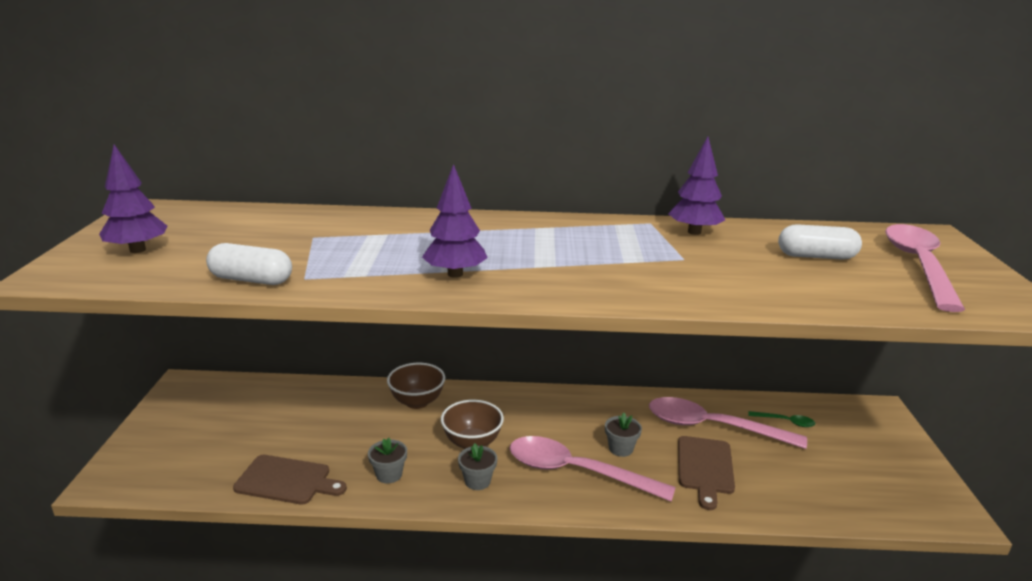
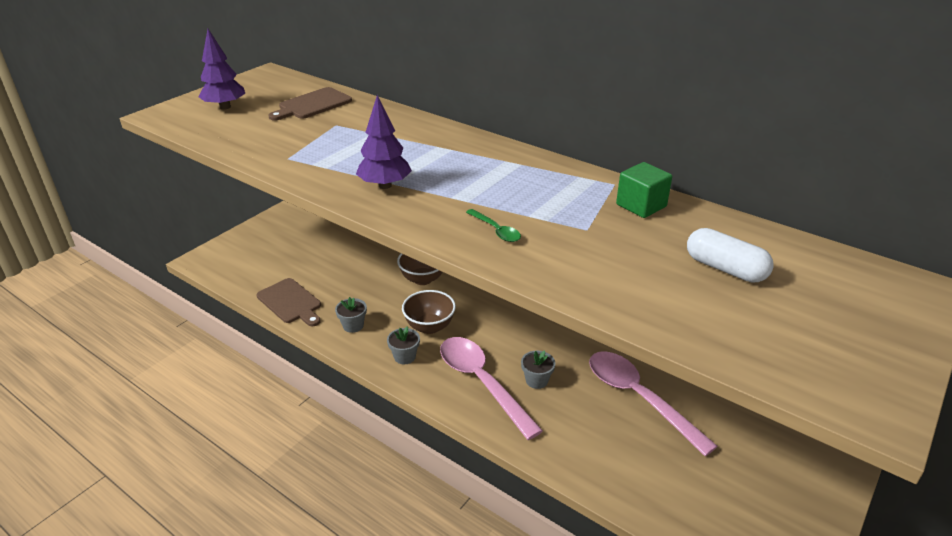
camera: 35 degrees right, 10 degrees up
(251, 280) = (256, 150): white capsule -> none
(694, 232) = (641, 205): purple tree -> green cube
(705, 468) = (590, 428): brown cutting board -> brown cutting board (312, 104)
(785, 422) = (718, 424): green spoon -> green spoon (496, 230)
(918, 265) = (829, 316): pink spoon -> none

